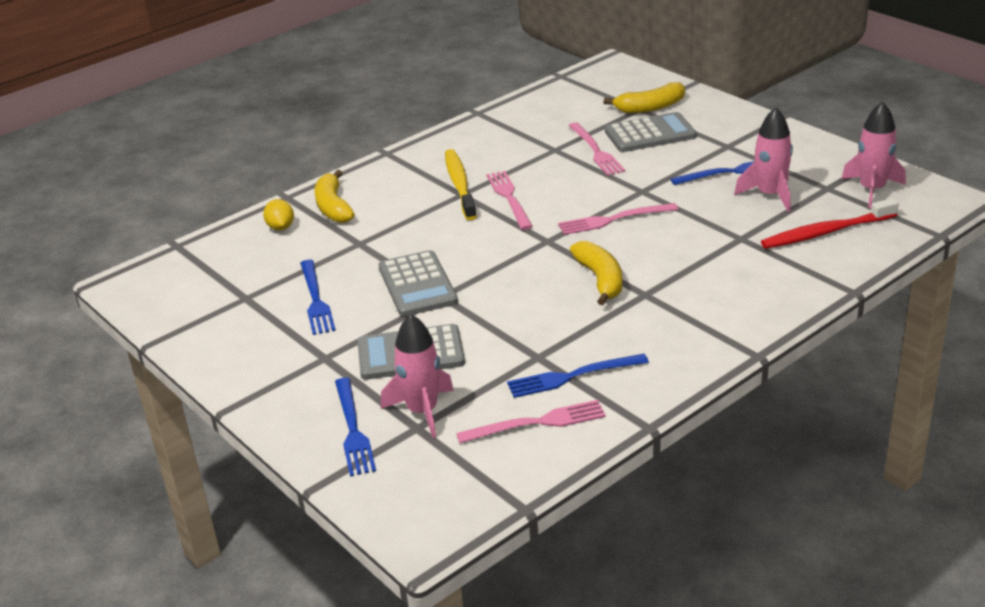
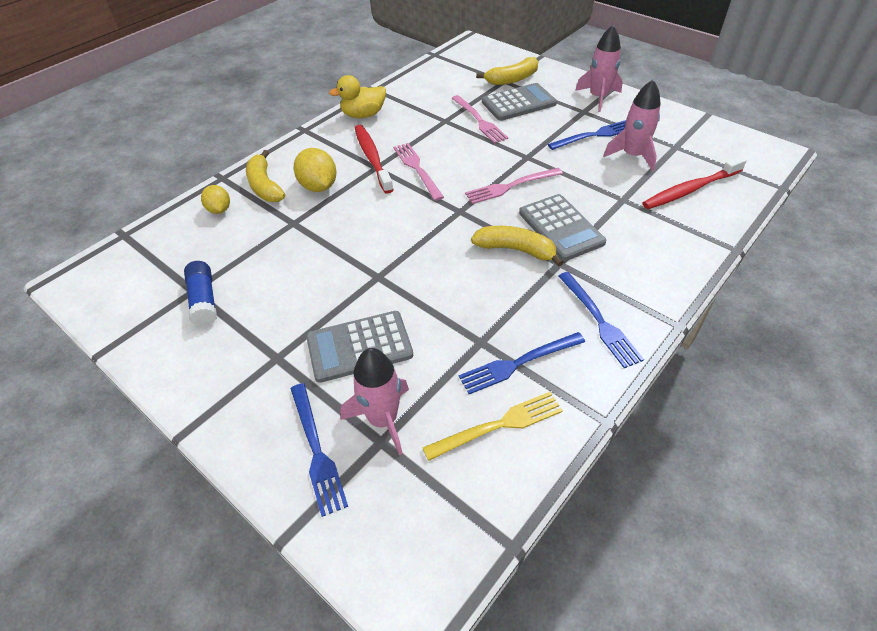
camera: 10 degrees left, 15 degrees up
(256, 307) = (204, 300): none -> blue glue stick
(316, 300) = (260, 288): blue fork -> blue fork (599, 321)
(393, 210) = (318, 186): none -> yellow lemon
(417, 285) = (353, 265): grey calculator -> grey calculator (561, 228)
(458, 140) = (363, 115): none -> yellow duck
(460, 185) = (372, 158): yellow toothbrush -> red toothbrush
(537, 423) = (498, 425): pink fork -> yellow fork
(600, 280) = (516, 250): yellow banana -> yellow banana turned 45 degrees counterclockwise
(872, 190) = (711, 147): pink rocket -> pink rocket (598, 98)

